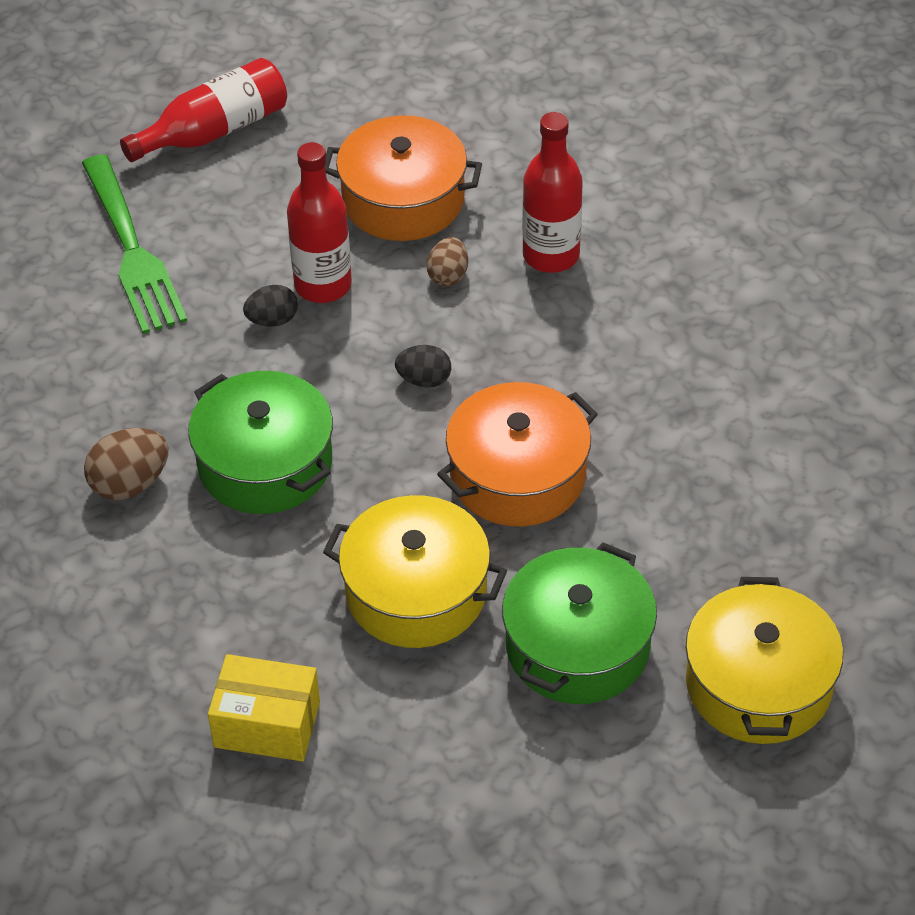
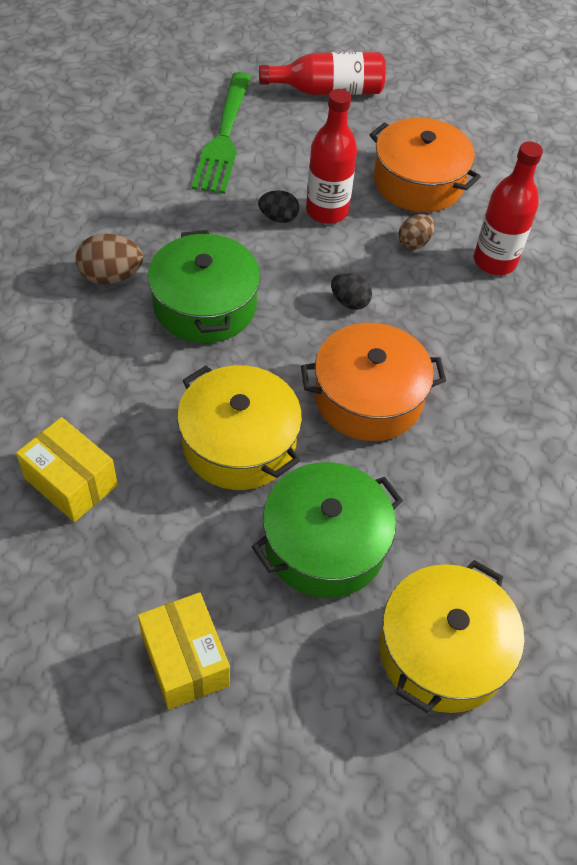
camera: 25 degrees right, 5 degrees up
(519, 827) = (185, 660): none -> yellow box

